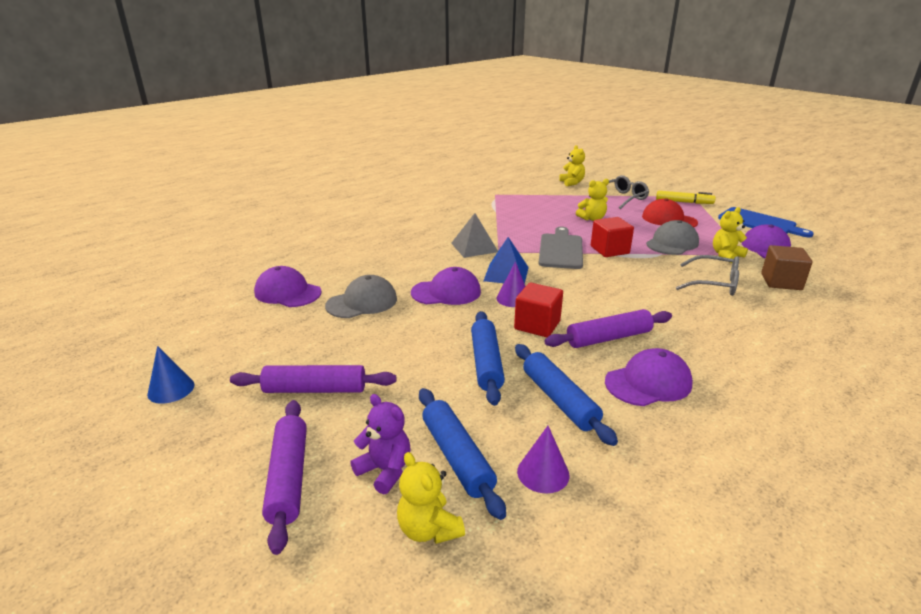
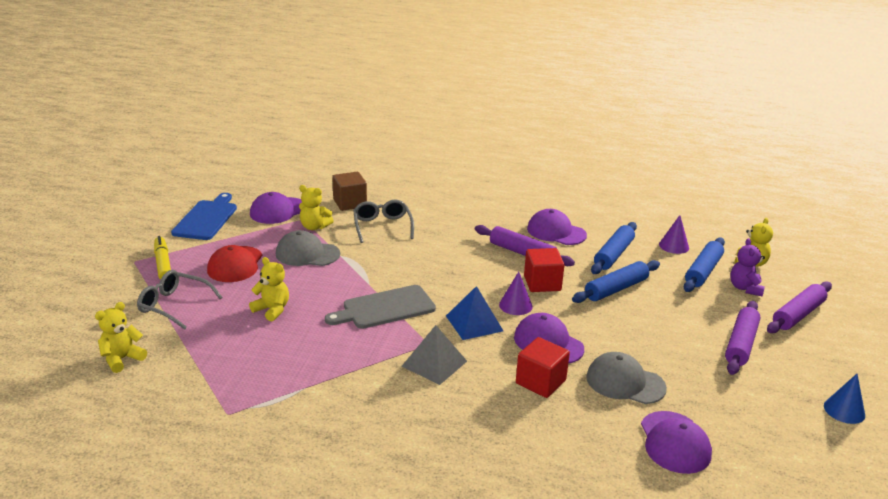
camera: 125 degrees left, 0 degrees up
(315, 389) = (740, 344): purple rolling pin -> purple rolling pin turned 60 degrees clockwise
(609, 250) = (357, 282): red cube -> red cube (540, 382)

